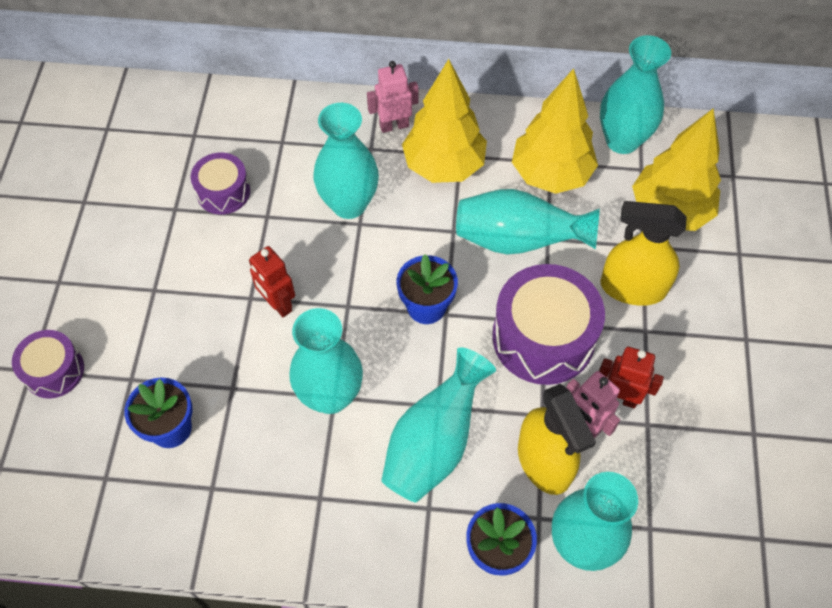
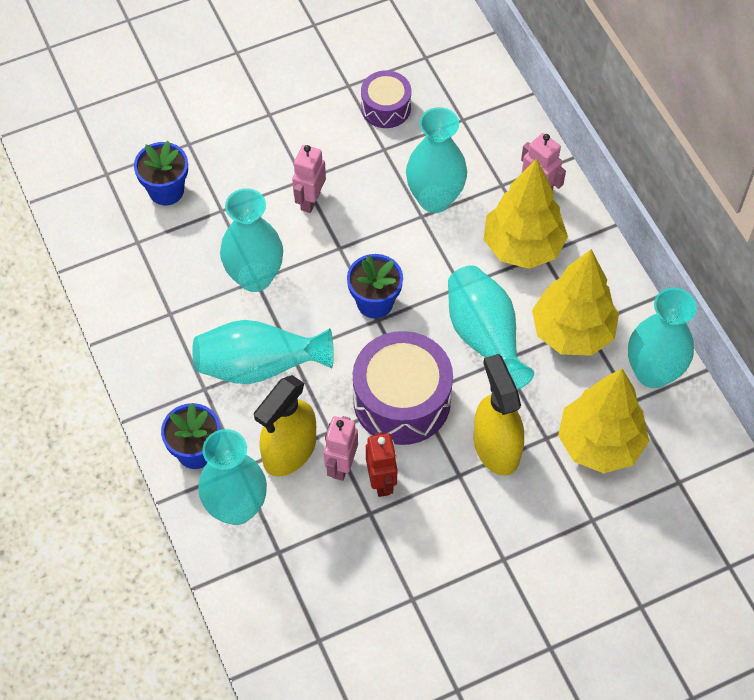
camera: 60 degrees right, 0 degrees up
(54, 371) = (166, 94): purple drum -> none
(278, 304) = (310, 200): red robot -> pink robot

